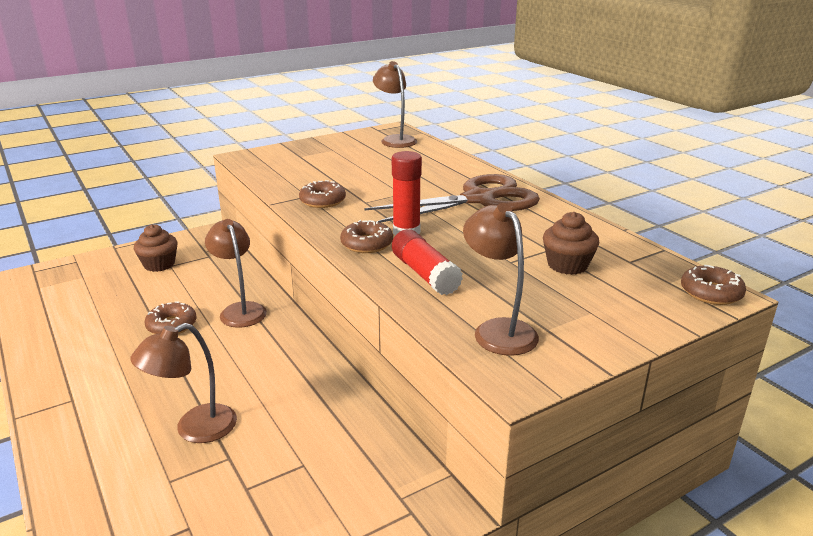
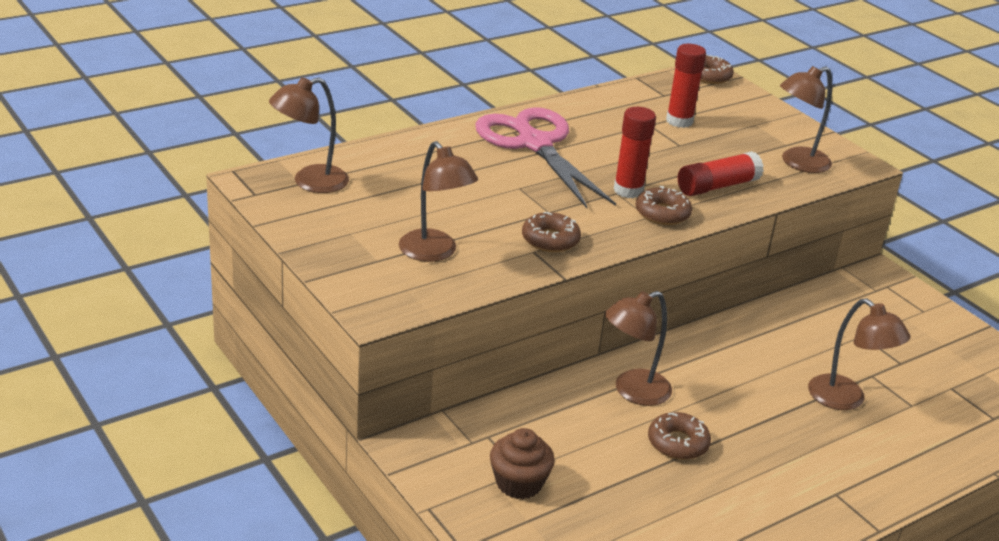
camera: 95 degrees left, 5 degrees up
(307, 169) = (434, 253): none -> brown lamp
(479, 199) = (535, 144): brown scissors -> pink scissors
(567, 265) = (679, 121): brown cupcake -> red glue stick

